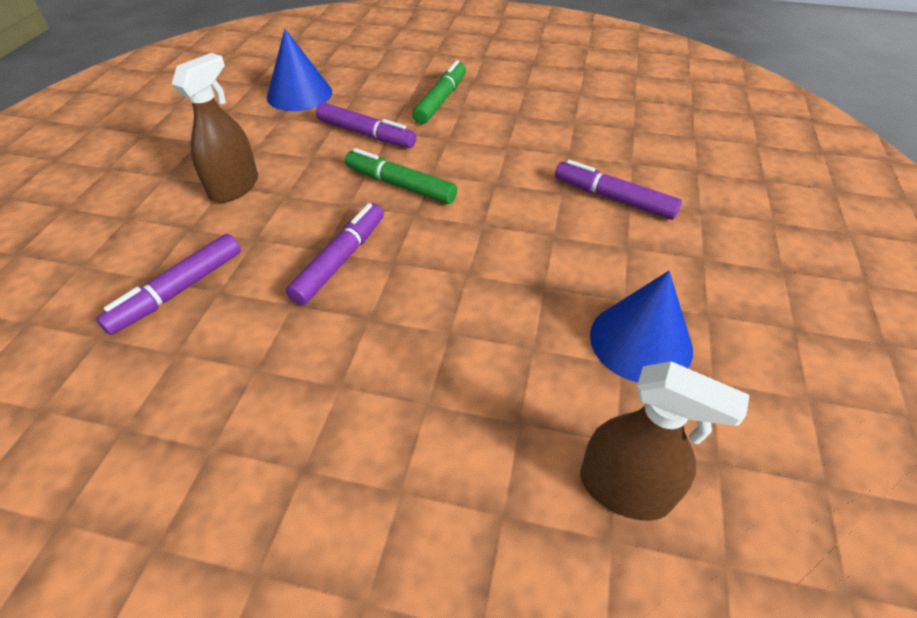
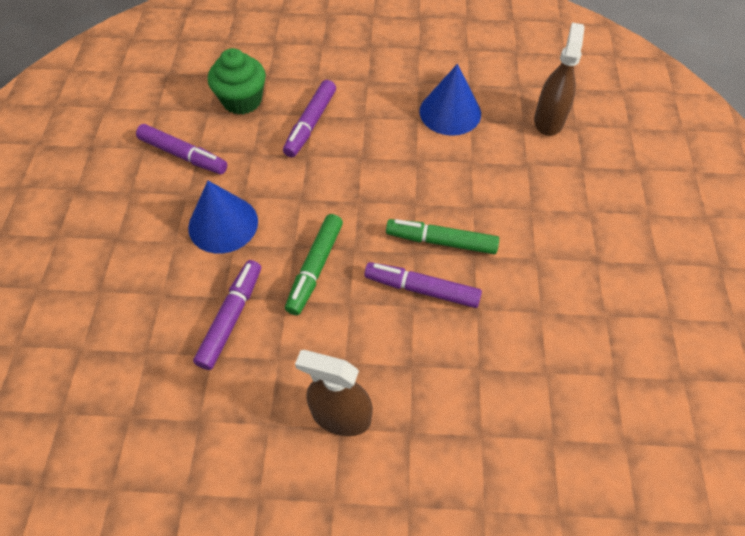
camera: 100 degrees left, 10 degrees up
(178, 291) = (488, 401): purple marker -> purple marker (183, 155)
(299, 94) = (143, 417): blue cone -> blue cone (223, 224)
(441, 100) = (158, 262): green marker -> green marker (441, 241)
(651, 151) = (242, 100): none -> green cupcake

